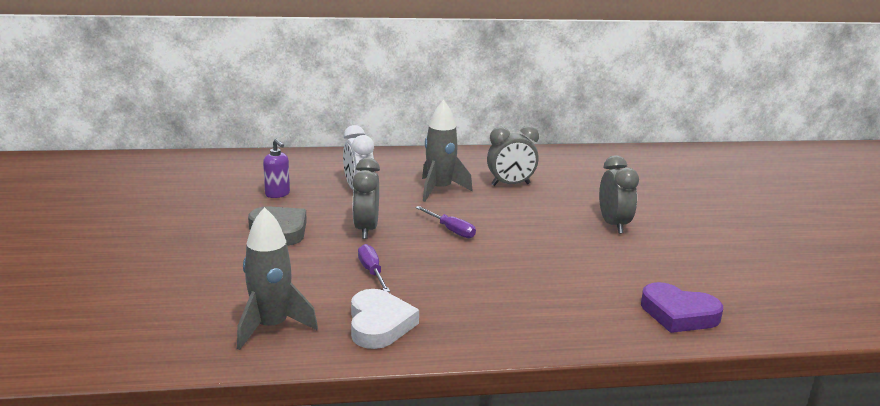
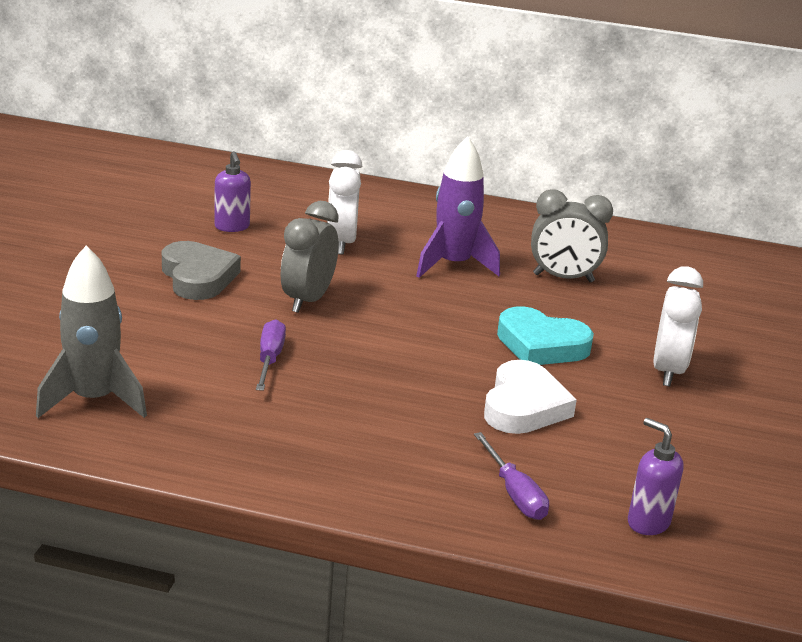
camera: 20 degrees right, 5 degrees up
(379, 324) = (224, 430): white heart -> white heart (524, 406)
(439, 190) = (453, 265): grey rocket -> purple rocket
(451, 230) = (421, 326): purple screwdriver -> purple screwdriver (514, 493)
(531, 226) = (541, 345): none -> turquoise heart
(613, 225) = (668, 371): grey clock -> white clock
(678, 314) = (648, 522): purple heart -> purple soap dispenser

